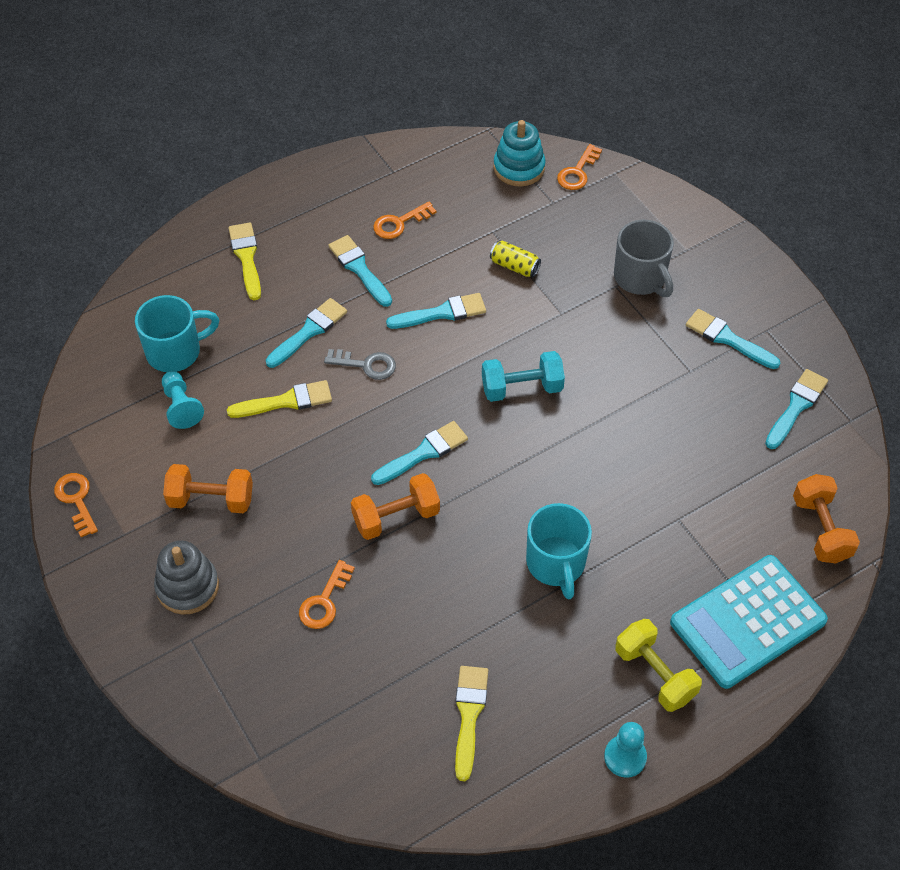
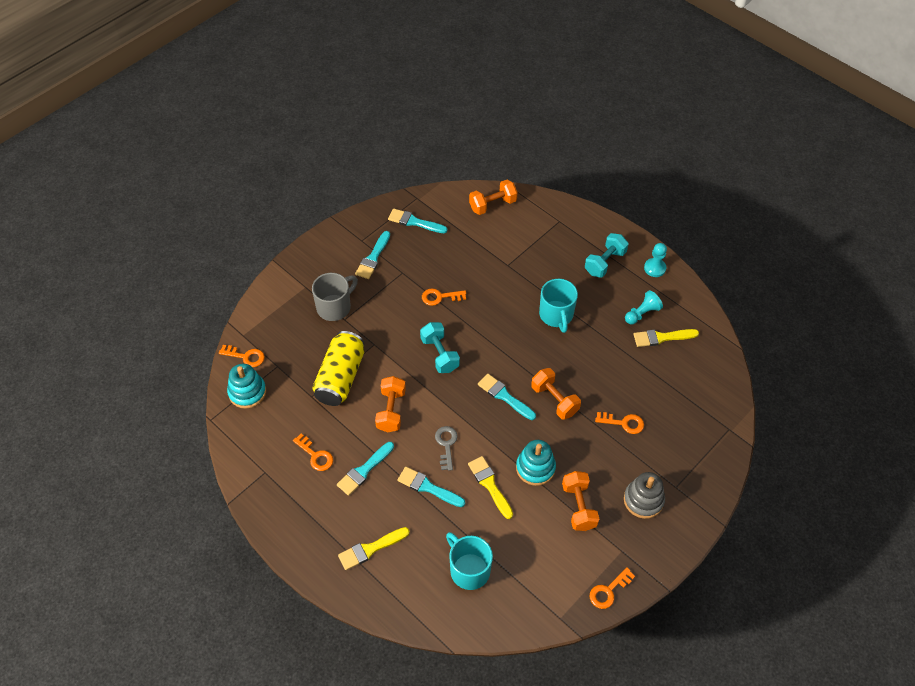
camera: 105 degrees left, 0 degrees up
(181, 406) = (514, 549): turquoise pawn -> turquoise pawn (642, 313)
(291, 462) = (535, 468): none -> turquoise stacking toy
(442, 313) = (391, 411): turquoise brush -> orange dumbbell
(514, 266) = (340, 377): yellow can -> yellow can, size x2.15
(556, 564) = (556, 315): turquoise mug -> turquoise mug turned 105 degrees clockwise
(631, 410) = (440, 297): none -> orange key
(655, 674) = (605, 262): yellow dumbbell -> turquoise dumbbell
(748, 622) = (559, 229): turquoise calculator -> none

